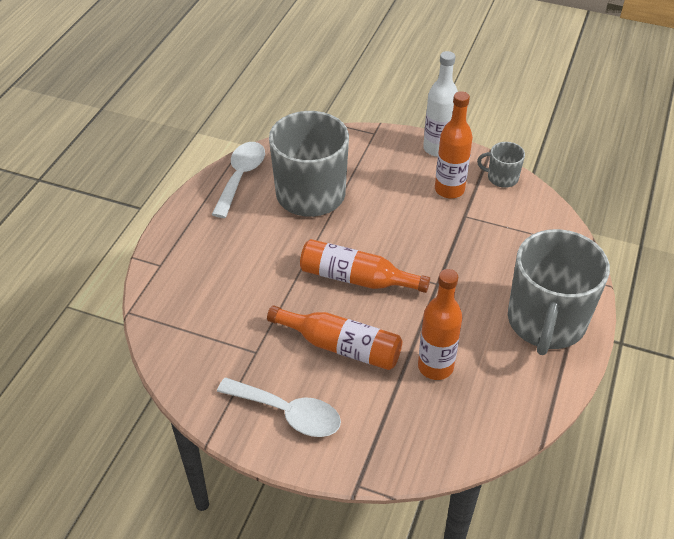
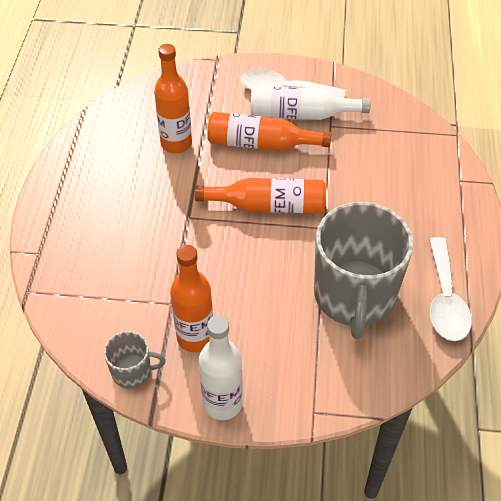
camera: 165 degrees right, 5 degrees up
(282, 373) = (301, 115): none -> white bottle
(546, 322) = (80, 201): grey mug -> none

